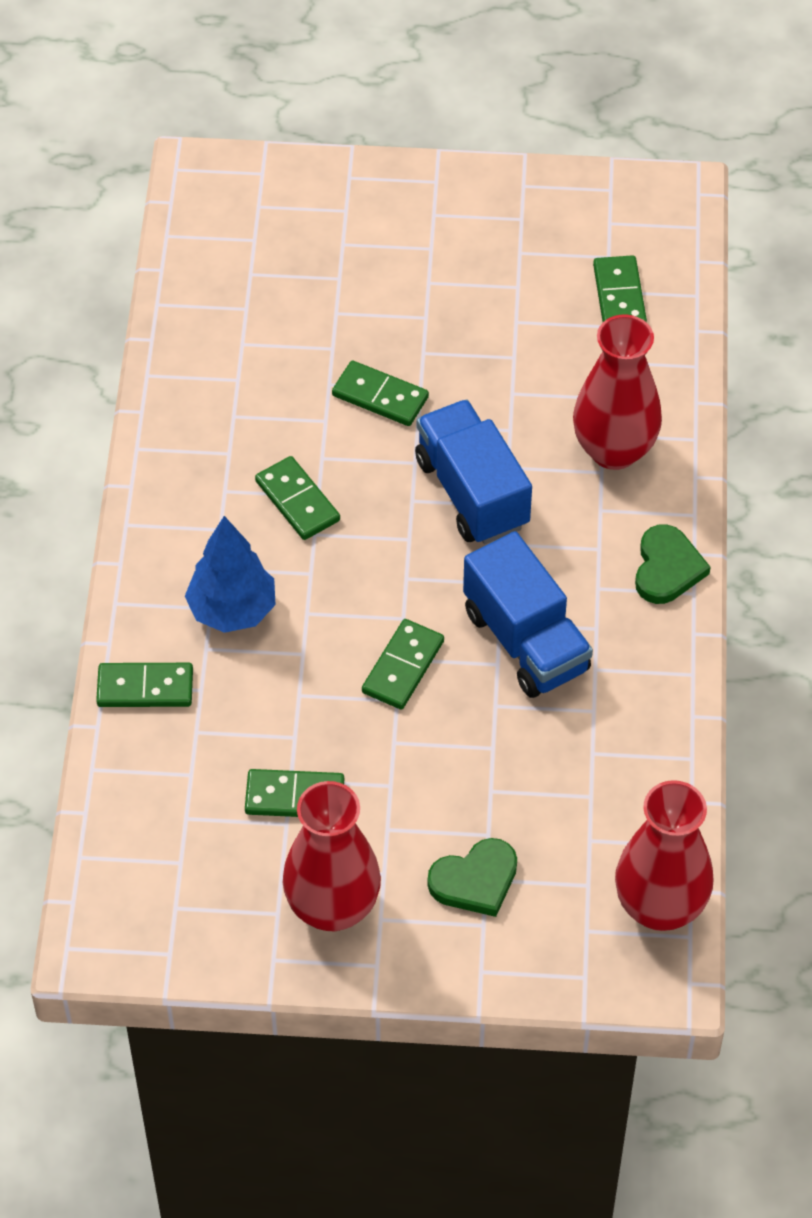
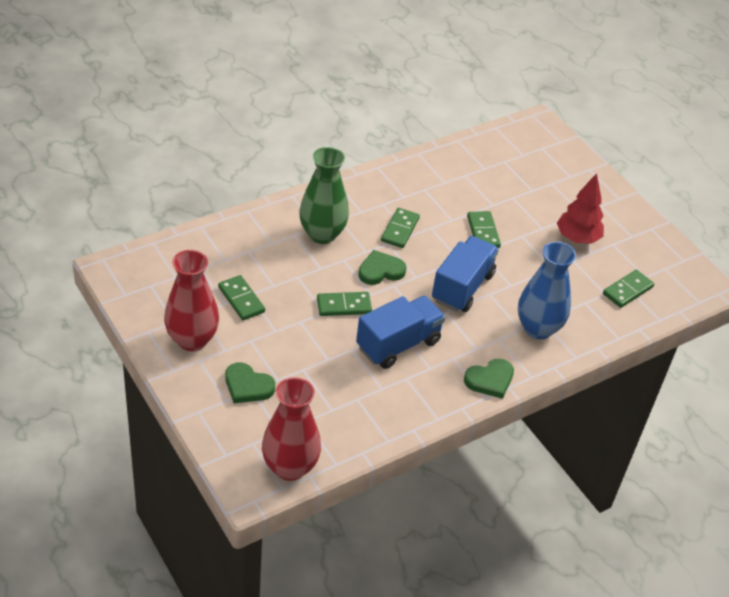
camera: 50 degrees right, 10 degrees down
(145, 688) = (257, 224): green domino -> none
(232, 610) = (322, 234): blue tree -> green vase
(365, 577) = (380, 270): none -> green heart
(477, 287) = (577, 238): none -> red tree
(526, 641) = (398, 344): blue truck -> blue truck turned 150 degrees counterclockwise
(614, 450) = (538, 328): red vase -> blue vase

